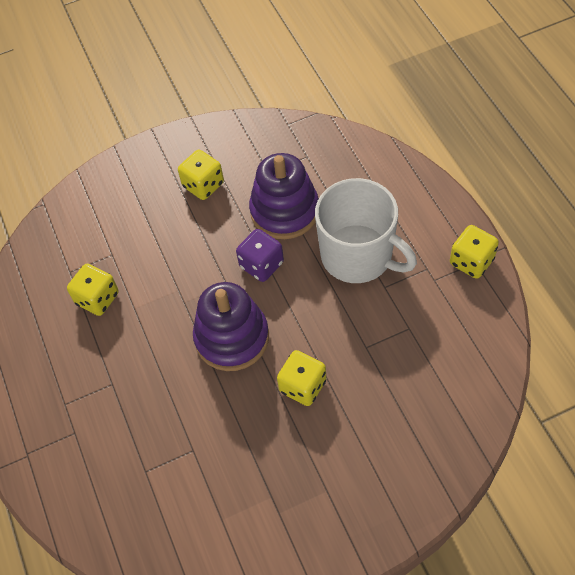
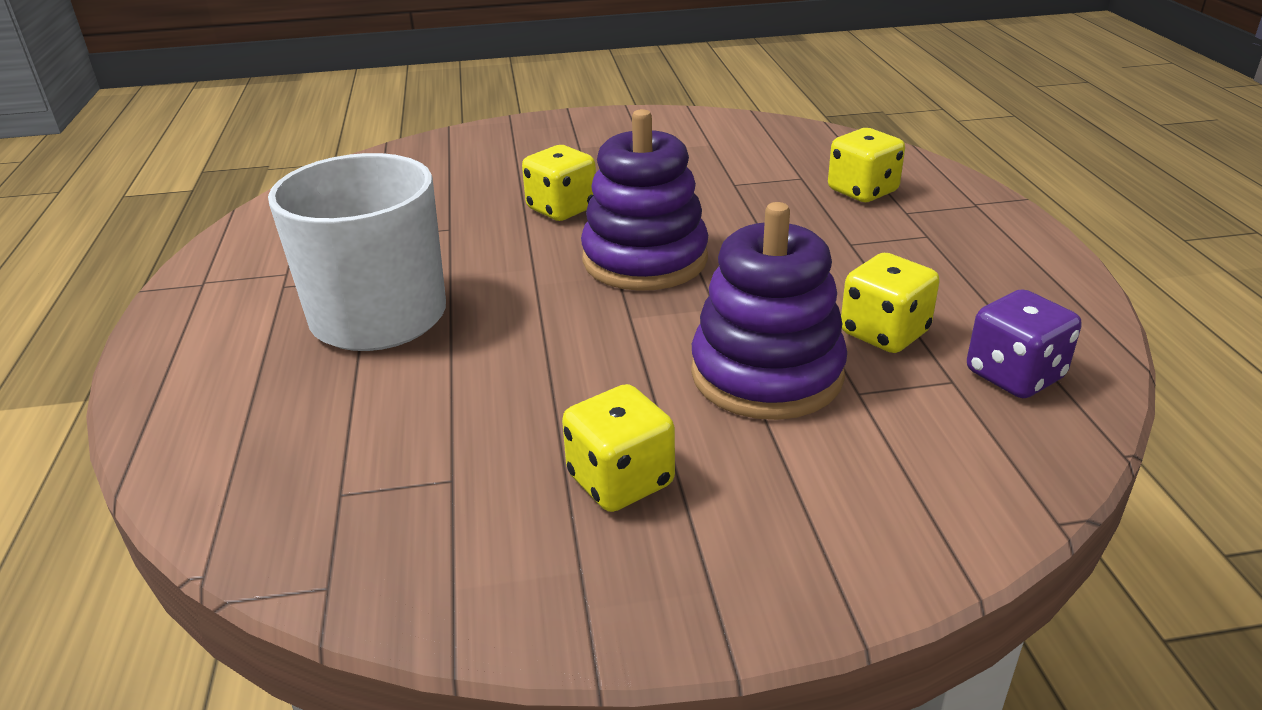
camera: 170 degrees left, 25 degrees down
(261, 265) = (554, 330): purple dice -> purple dice (1014, 375)
(284, 211) = (462, 398): purple stacking toy -> purple stacking toy (766, 374)
(471, 261) = (208, 282): yellow dice -> yellow dice (862, 191)

